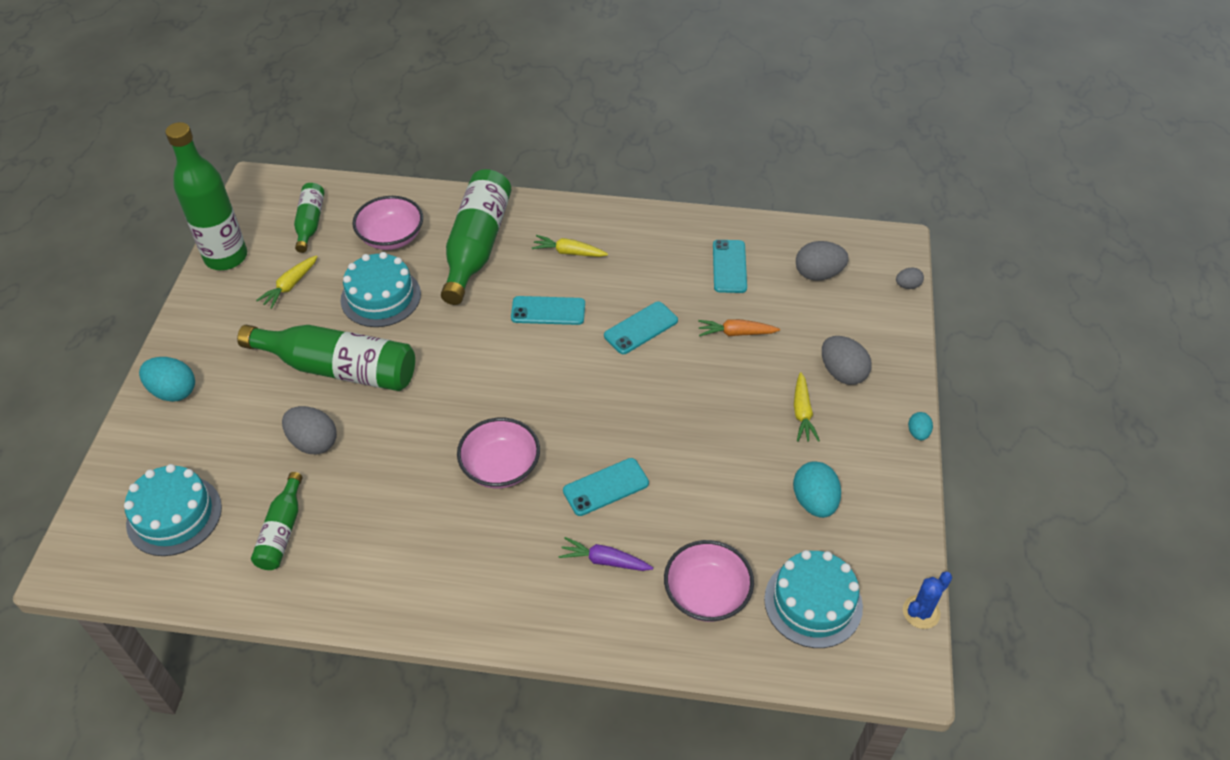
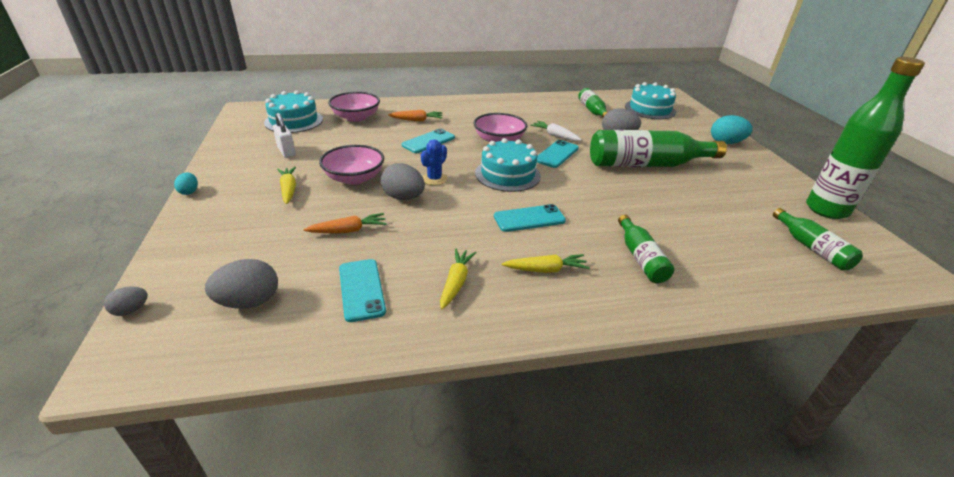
camera: 160 degrees right, 15 degrees down
(290, 286) = (748, 200): yellow carrot -> yellow carrot (456, 282)
(381, 297) = (673, 205): turquoise cake -> turquoise cake (507, 174)
(391, 237) = (726, 250): pink bowl -> pink bowl (354, 178)
(407, 463) = (555, 135): none -> white carrot
(477, 246) = (640, 258): green bottle -> green bottle, size x0.53
(604, 561) = (417, 120): purple carrot -> orange carrot
(641, 328) = (440, 220): turquoise phone -> turquoise phone (556, 154)
(814, 502) = (286, 152): turquoise egg -> white padlock
(842, 373) = (245, 218): grey egg -> grey egg (403, 197)
(921, 612) = (228, 124): blue cactus -> blue cactus (434, 179)

